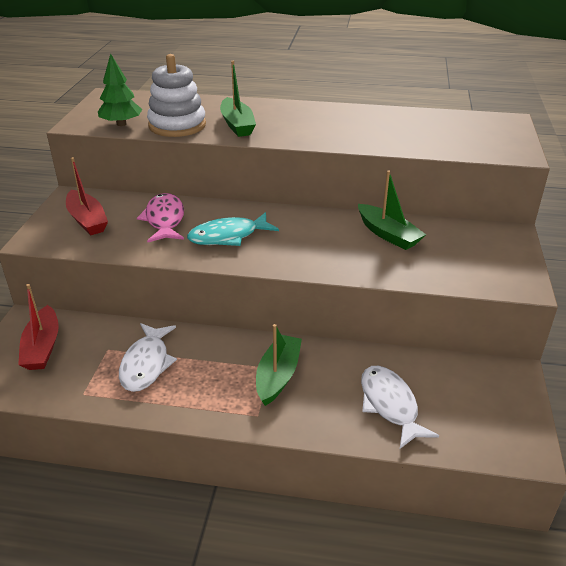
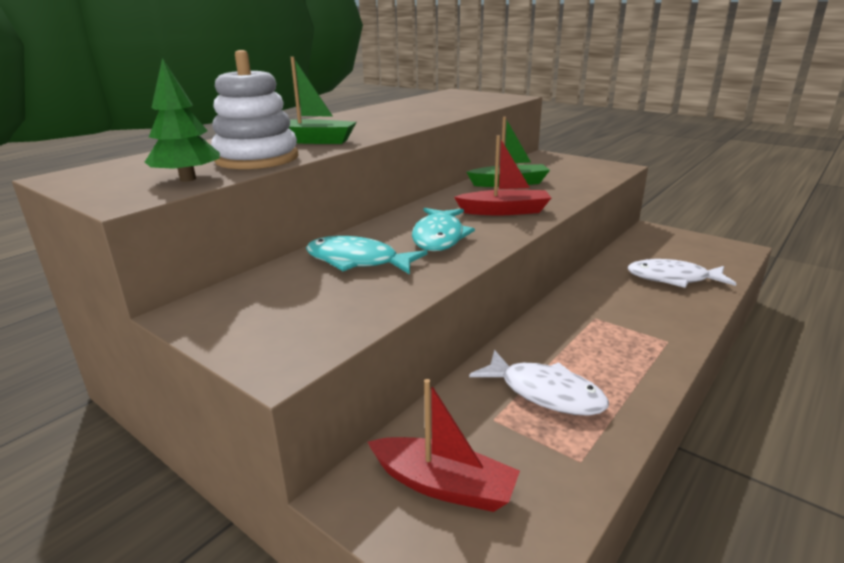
camera: 60 degrees left, 10 degrees down
(87, 220) = (283, 310): red boat -> red boat (504, 211)
(164, 220) = (357, 261): pink fish -> turquoise fish
(278, 376) = (610, 316): green boat -> none

